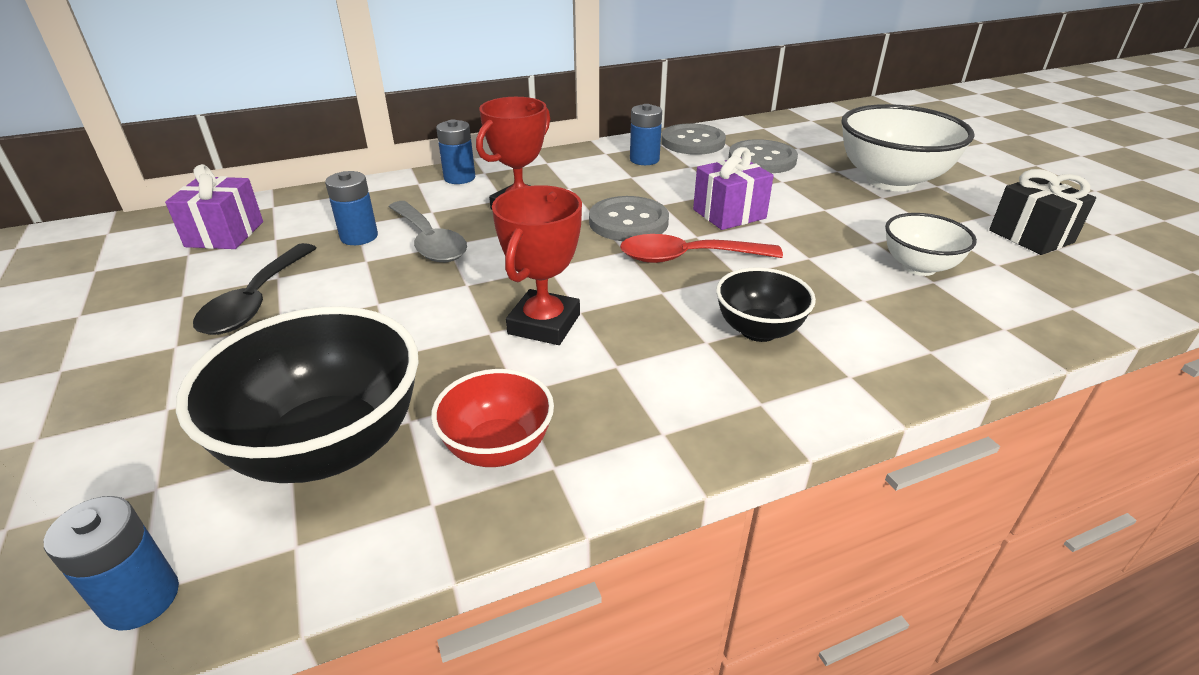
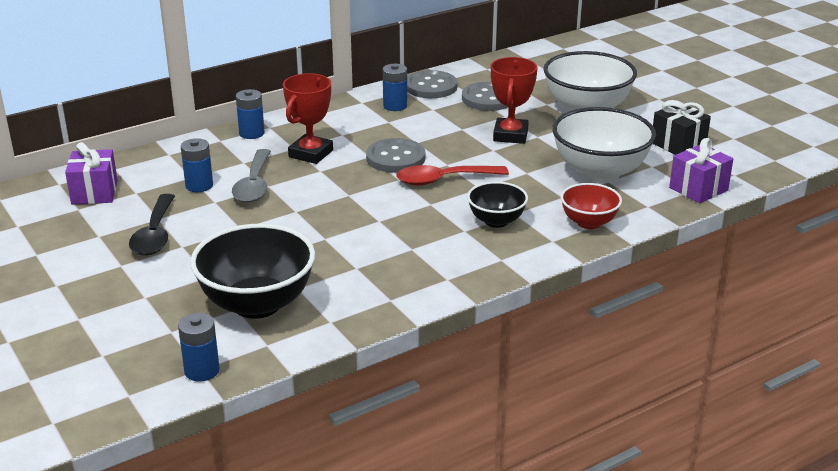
camera: 10 degrees left, 5 degrees down
(429, 242) = (254, 185): grey spoon -> grey spoon turned 45 degrees clockwise
(498, 448) = (356, 295): red bowl -> red bowl (589, 222)
(544, 324) = (358, 230): red trophy -> red trophy (510, 135)
(729, 214) = (468, 146): purple gift -> purple gift (698, 189)
(918, 267) = (599, 172): white bowl -> white bowl, size x1.80

